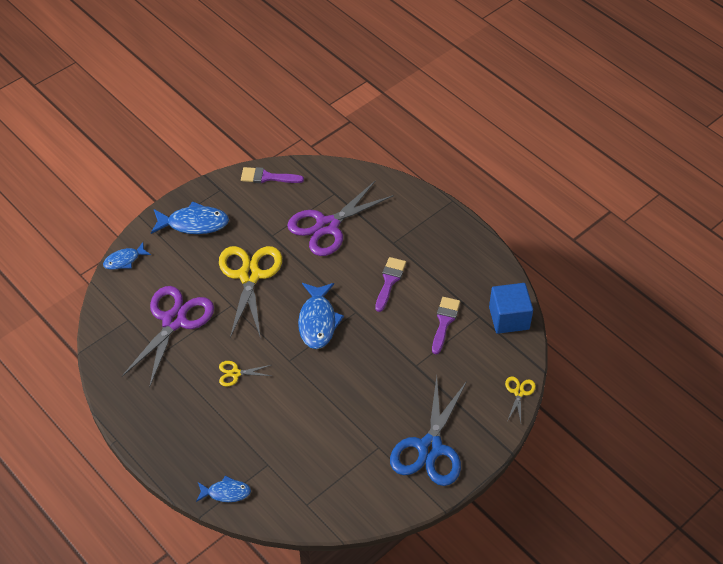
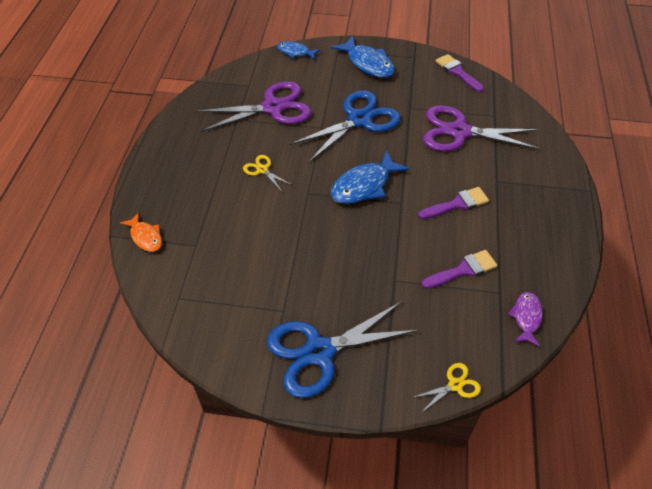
camera: 50 degrees right, 0 degrees up
(226, 492) = (145, 237): blue fish -> orange fish
(249, 275) = (359, 120): yellow scissors -> blue scissors
(509, 318) = (526, 317): blue cube -> purple fish

